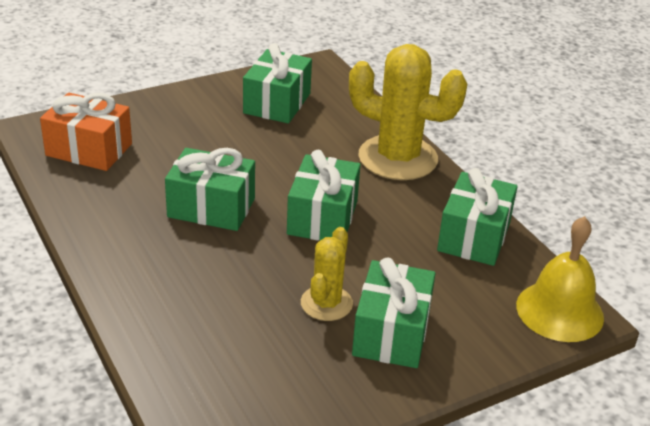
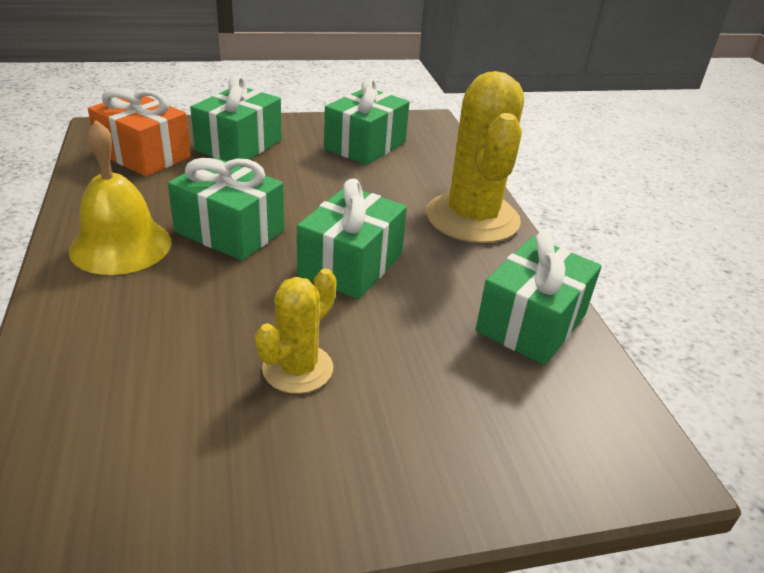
camera: 15 degrees right, 0 degrees up
(391, 333) = (363, 429): green gift -> green gift (239, 145)
(398, 158) = (472, 218): yellow cactus -> yellow cactus turned 45 degrees clockwise
(559, 311) = (621, 450): yellow bell -> yellow bell (121, 246)

